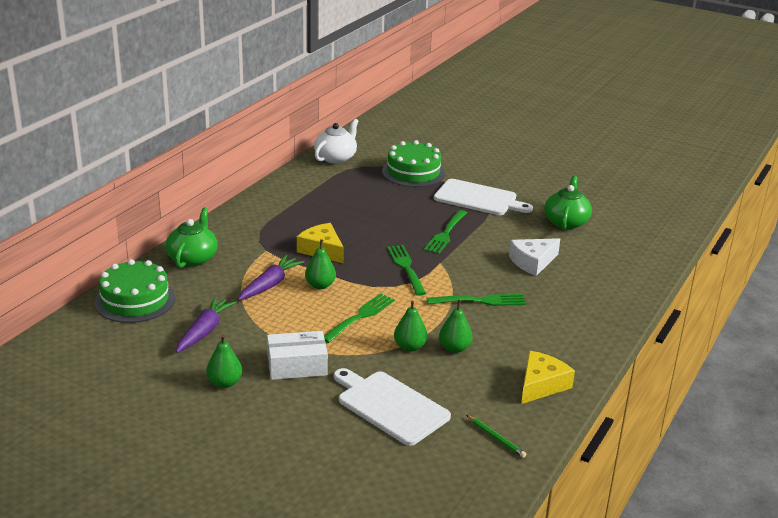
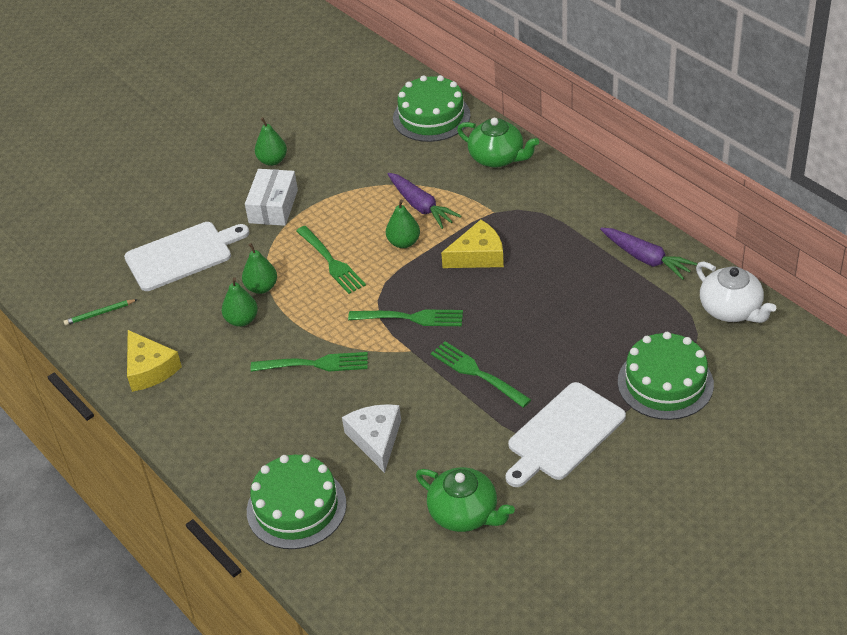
camera: 115 degrees right, 15 degrees up
(204, 331) = (358, 155): purple carrot -> purple carrot (646, 258)
(480, 301) = (315, 364): green fork -> green fork turned 105 degrees counterclockwise
(614, 282) = (296, 507): none -> green cake

